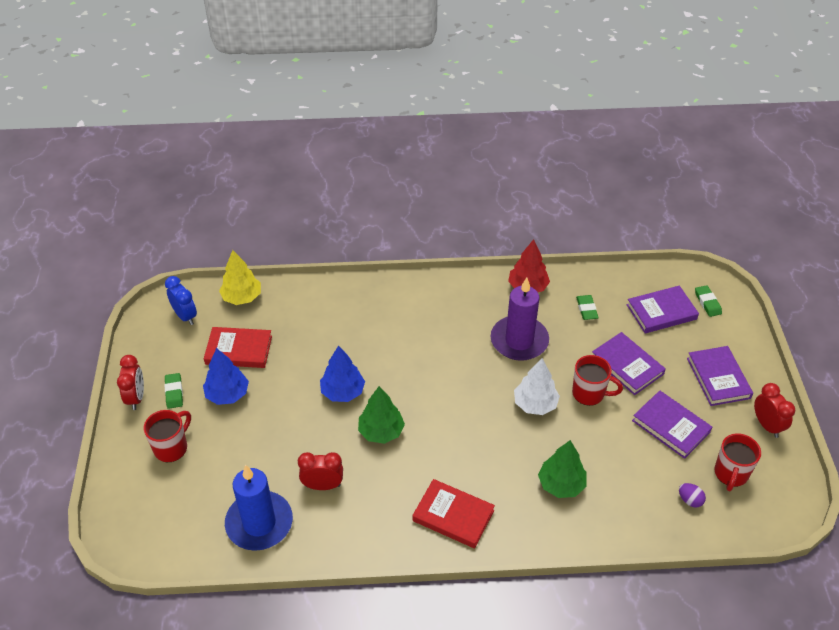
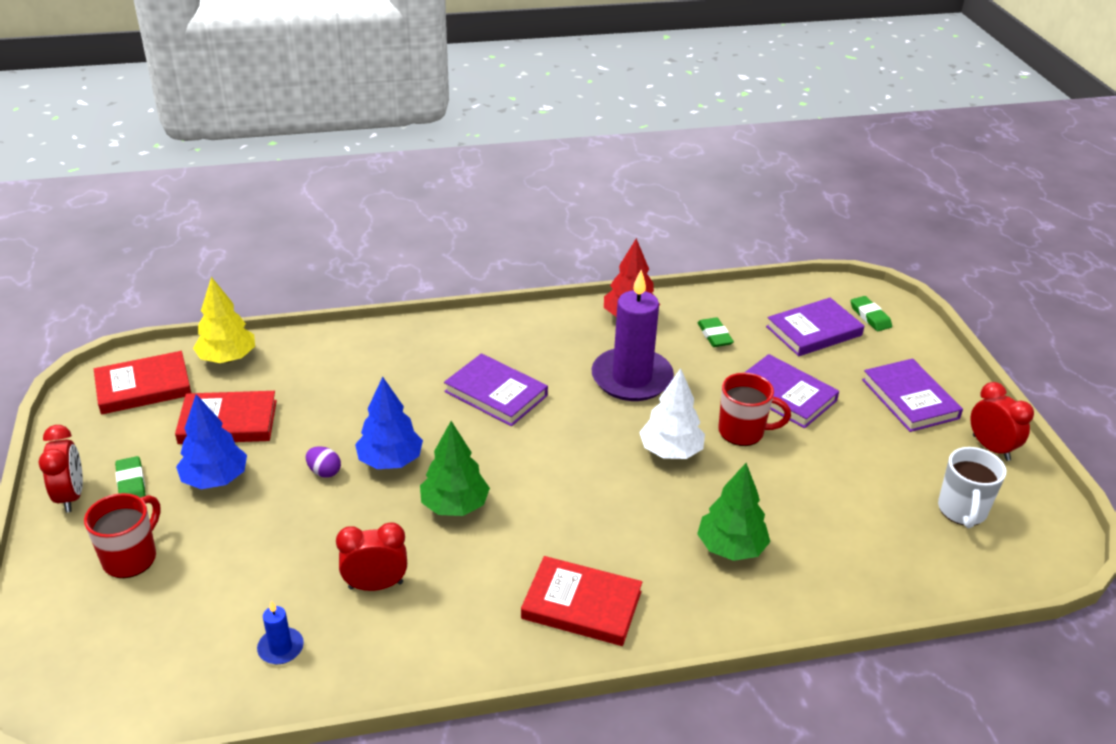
camera: 10 degrees left, 10 degrees down
(185, 316) = (143, 387): blue clock -> red book
(259, 523) = (281, 648): blue candle -> blue candle, size x0.43
(671, 426) = (864, 461): purple book -> purple book (496, 393)
(690, 500) = (916, 549): purple egg -> purple egg (324, 472)
(730, 474) = (962, 511): red mug -> white mug

